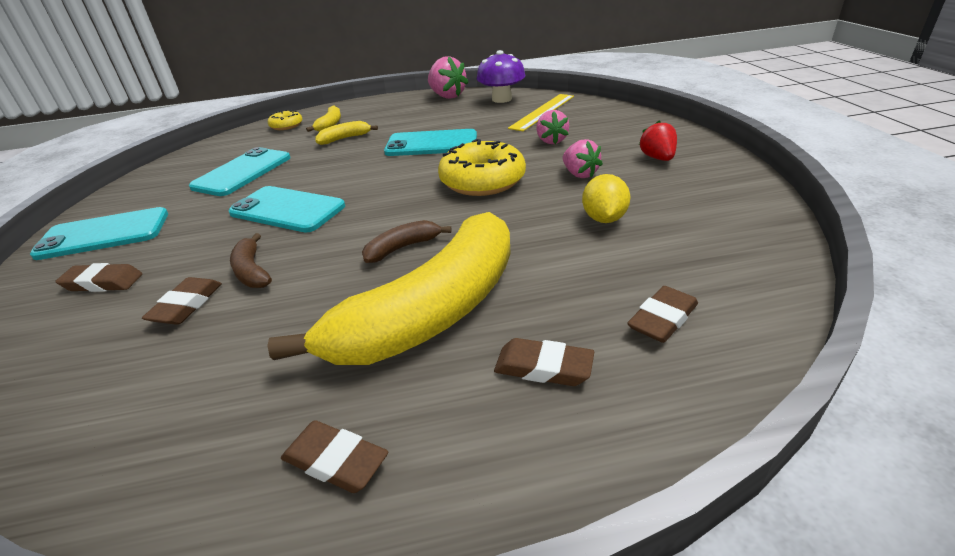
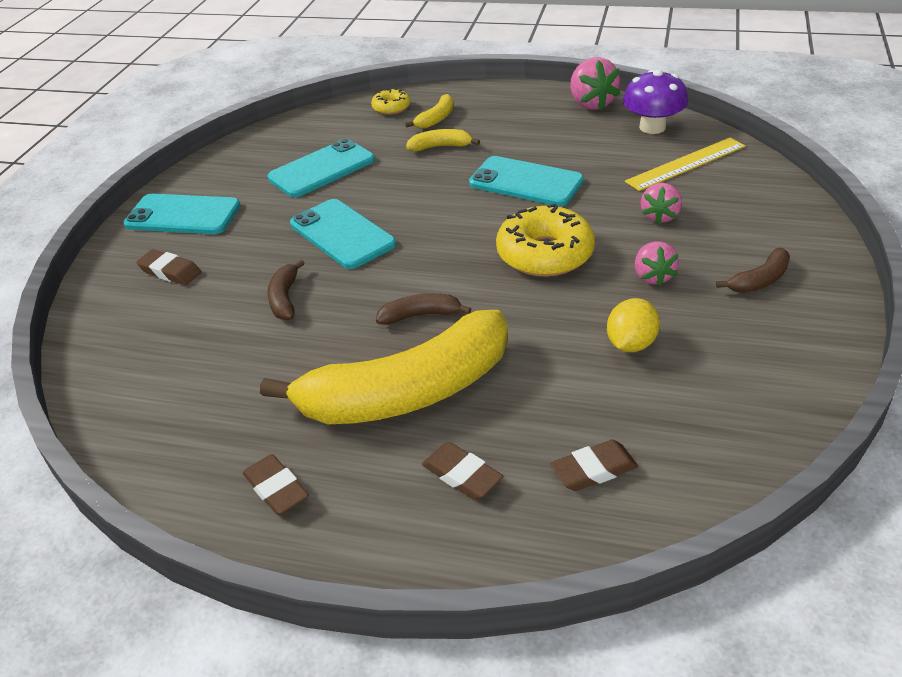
camera: 25 degrees right, 5 degrees up
(187, 305) = (224, 317): brown eraser -> none
(657, 158) = (760, 280): red strawberry -> brown banana

